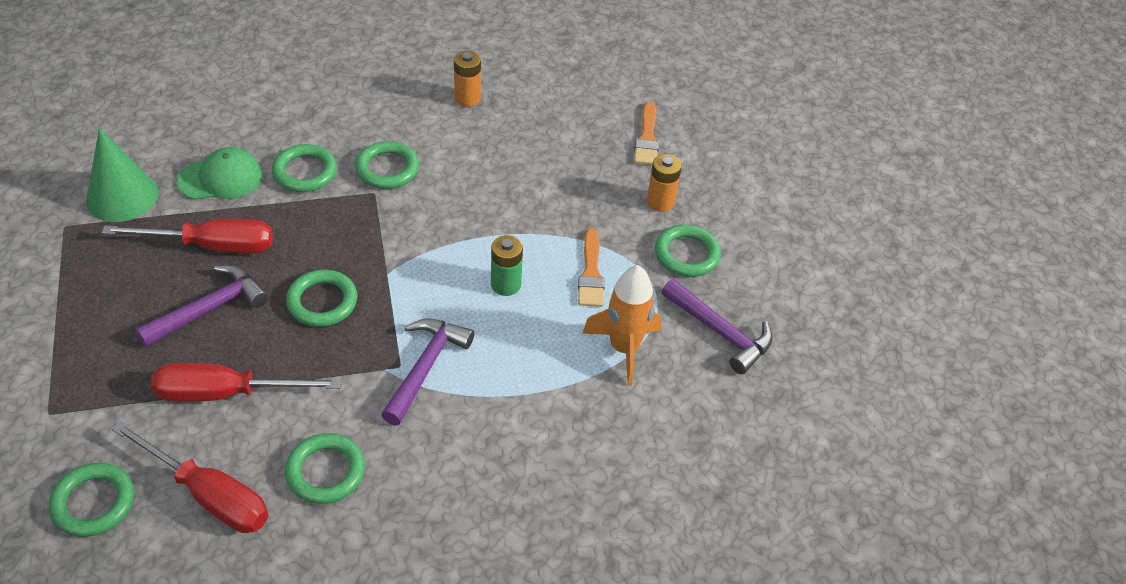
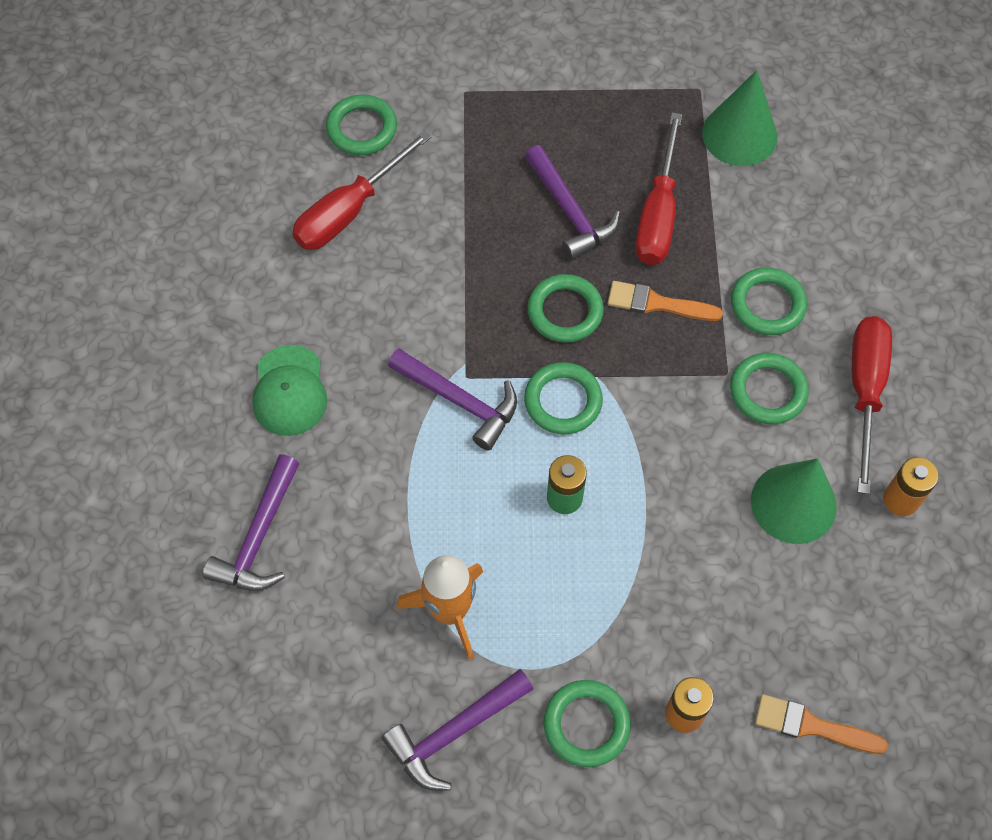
camera: 105 degrees right, 15 degrees up
(220, 178) = (762, 222): green cap -> green cap (289, 391)
(226, 393) = (460, 225): red screwdriver -> red screwdriver (864, 391)
(325, 472) = (352, 303): green ring -> green ring (563, 401)
(482, 152) = (793, 503): none -> green cone
(591, 273) = (569, 597): orange brush -> orange brush (657, 303)
(593, 503) = (259, 536): none -> purple hammer

